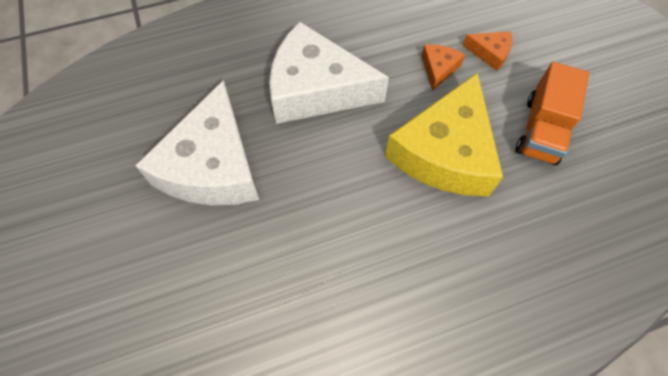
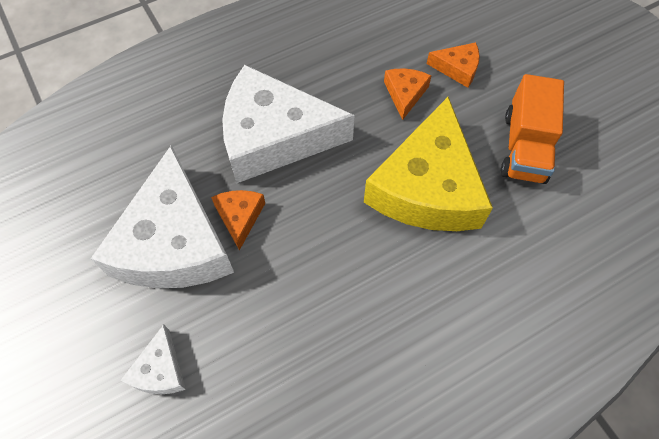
camera: 10 degrees left, 0 degrees up
(179, 273) = (160, 370): none -> white cheese
(273, 153) = (239, 217): none -> orange cheese

